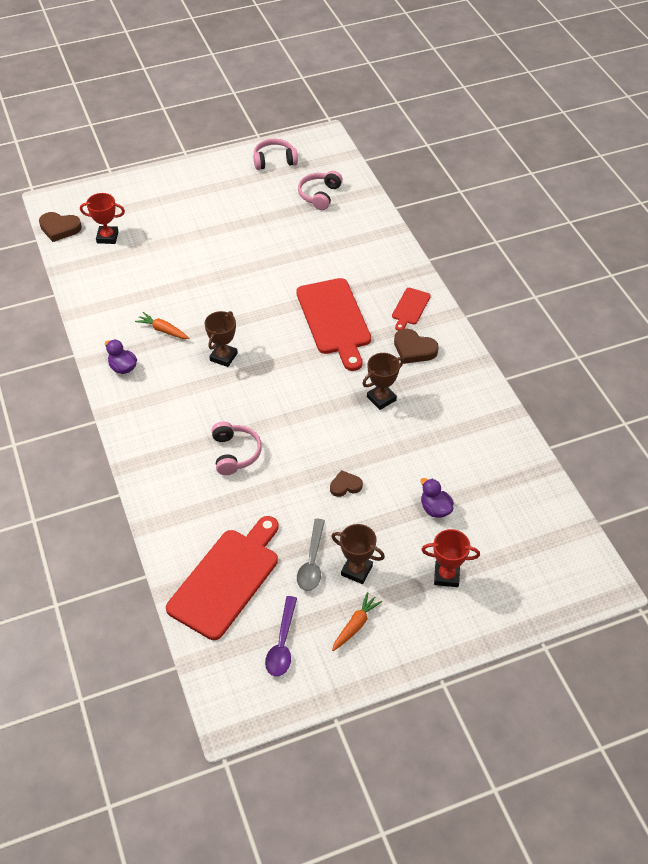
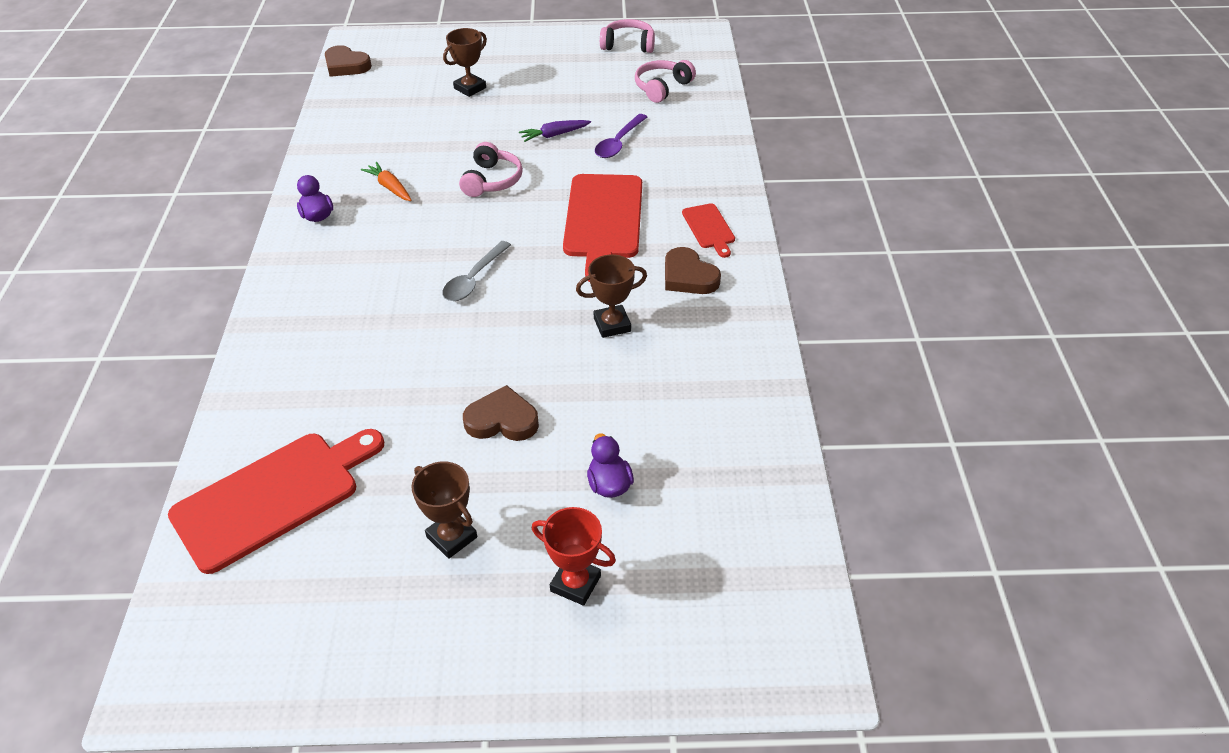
camera: 20 degrees right, 5 degrees down
(107, 237) = (391, 83): red trophy -> none
(223, 357) = (442, 231): brown trophy -> brown trophy (470, 88)
(235, 453) = (385, 343): pink headphones -> pink headphones (492, 180)
(261, 256) = (554, 135): none -> purple carrot
(282, 644) = (289, 608): purple spoon -> purple spoon (618, 143)
(312, 562) = (398, 507): grey spoon -> grey spoon (474, 279)
(345, 486) = (502, 420): brown heart -> brown heart, size x1.55
(355, 625) = (405, 614): orange carrot -> none
(410, 308) = (709, 228): red cutting board -> red cutting board turned 60 degrees counterclockwise

